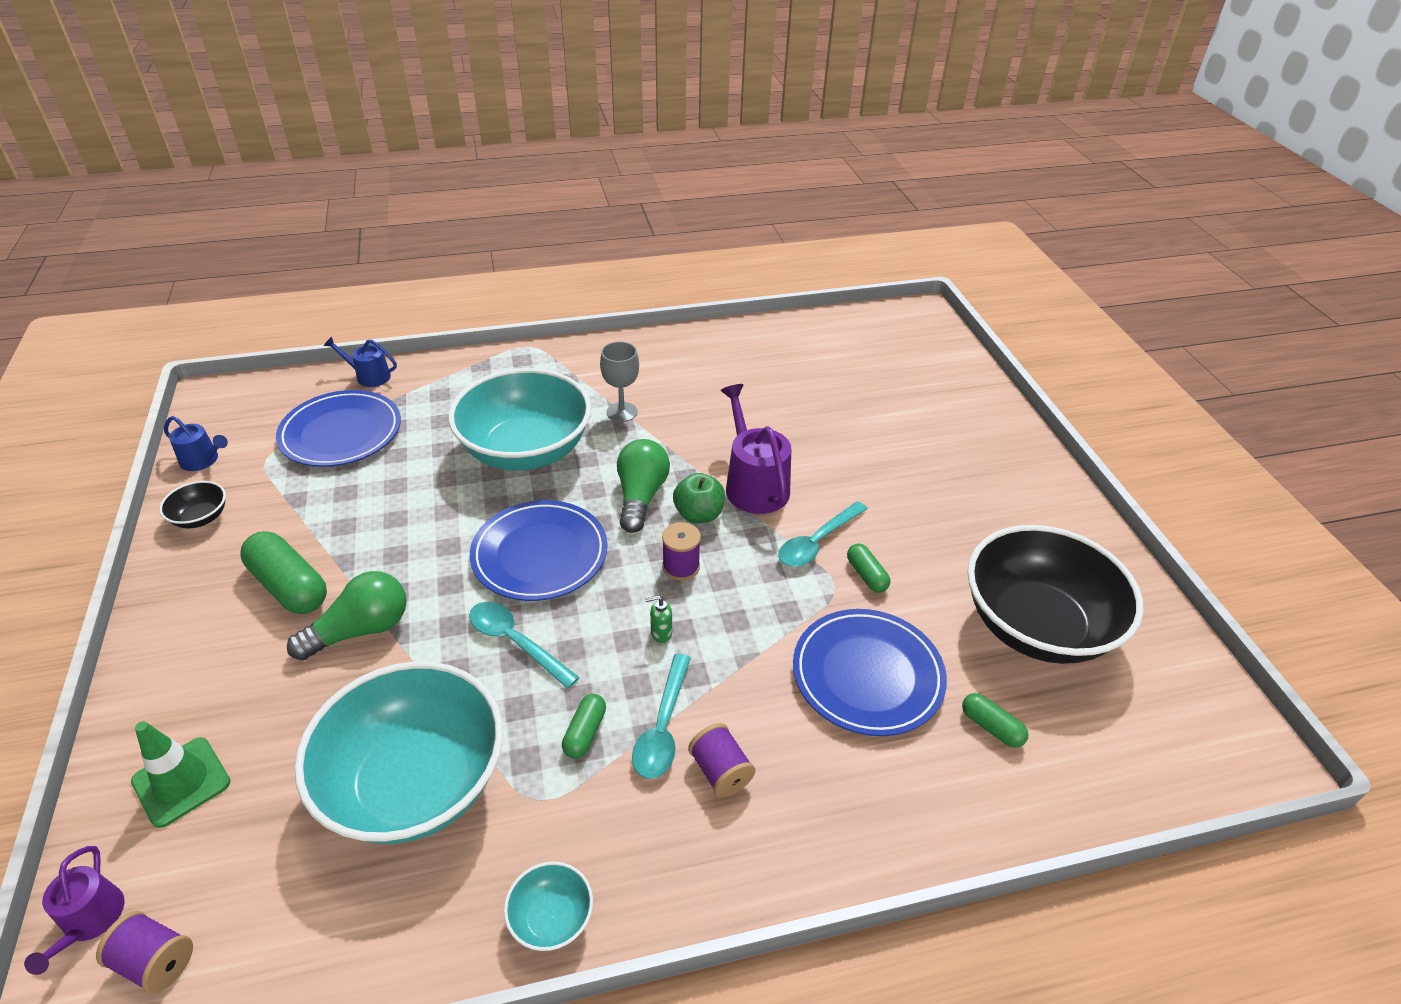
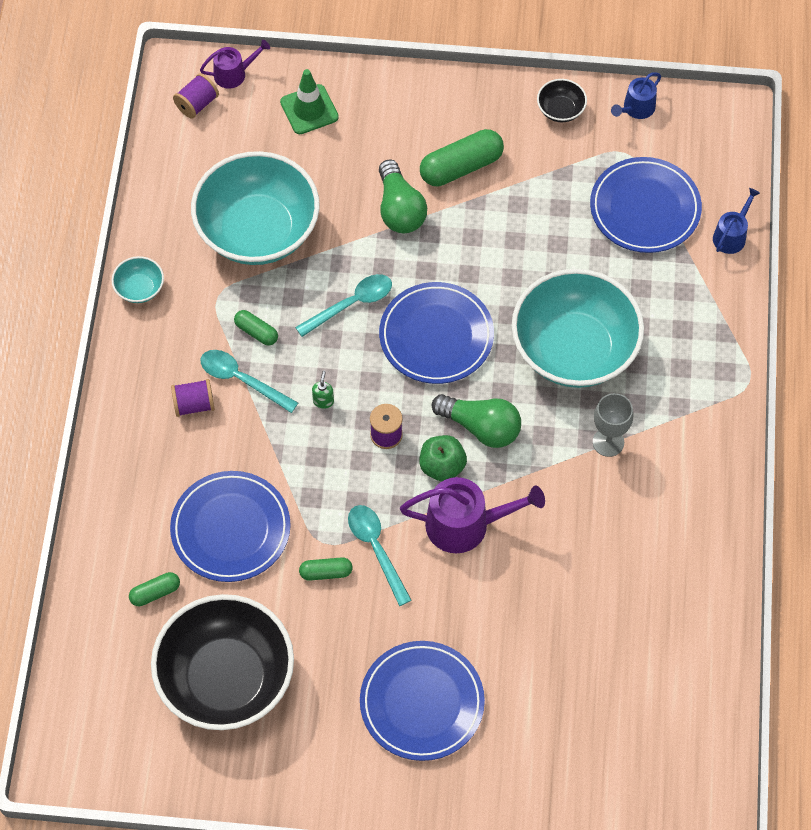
camera: 110 degrees right, 20 degrees up
(90, 920) = (234, 74): purple watering can -> purple watering can turned 150 degrees clockwise
(947, 475) = (422, 703): none -> blue plate

